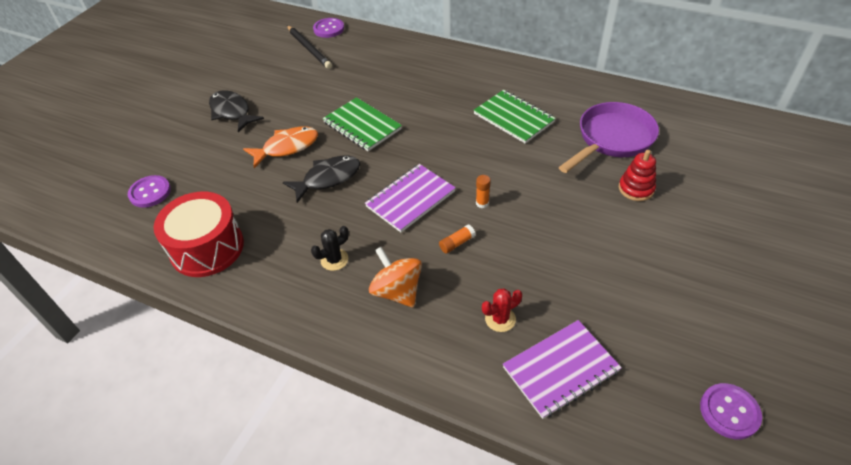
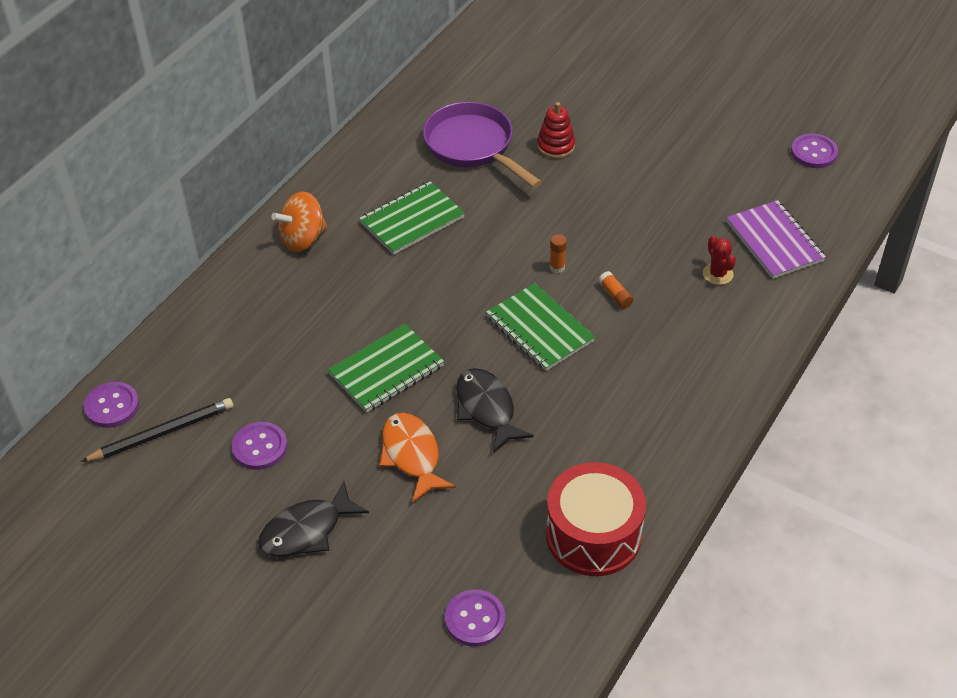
camera: 85 degrees left, 0 degrees up
(297, 84) = (259, 447): none -> purple button
(334, 260) = (627, 403): black cactus -> none
(397, 291) = (677, 350): orange spinning top -> orange spinning top (303, 239)
(410, 199) = (539, 329): purple notebook -> green notebook

